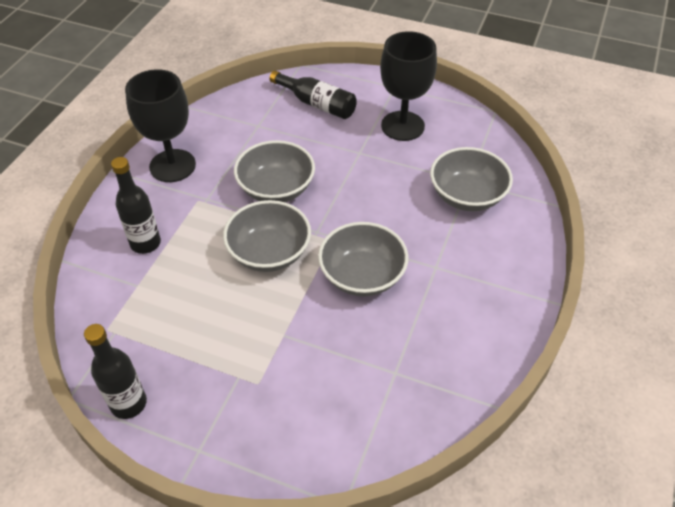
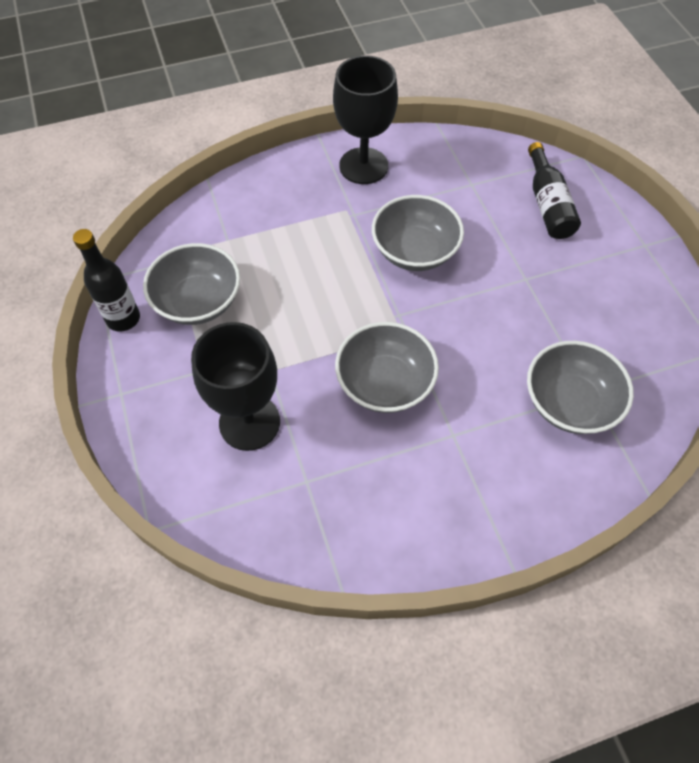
camera: 50 degrees right, 10 degrees up
(145, 243) = (270, 212): black bottle -> none
(269, 253) = (342, 298): grey bowl -> grey bowl (198, 301)
(402, 126) = (600, 288): black goblet -> black goblet (249, 422)

